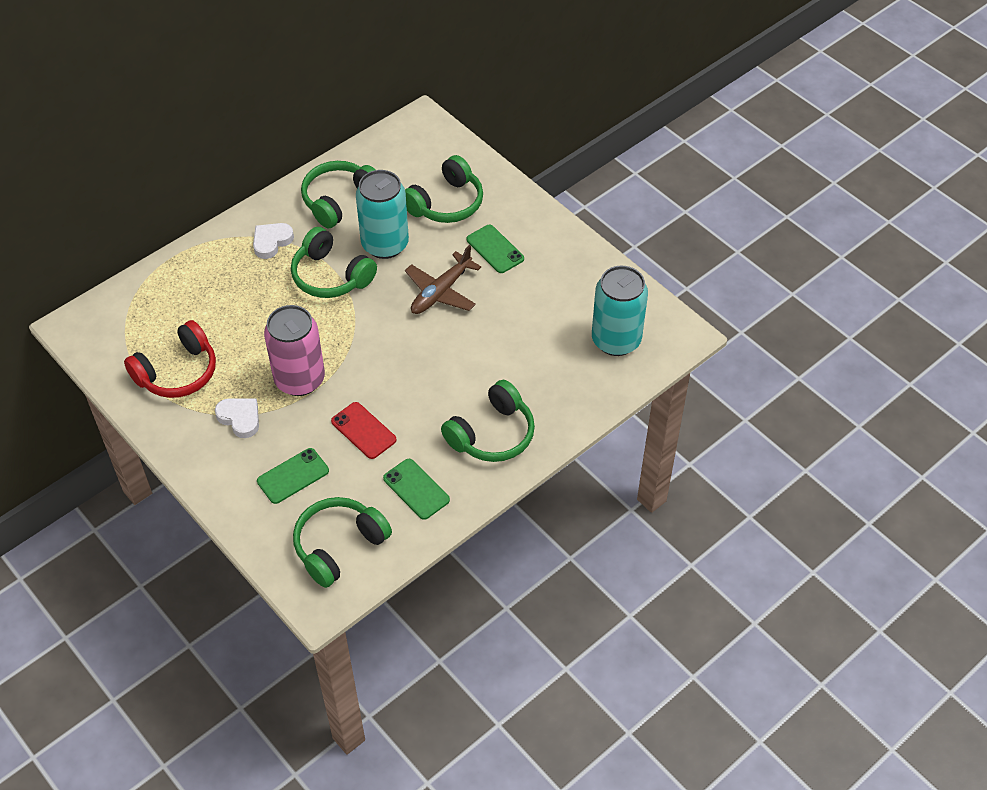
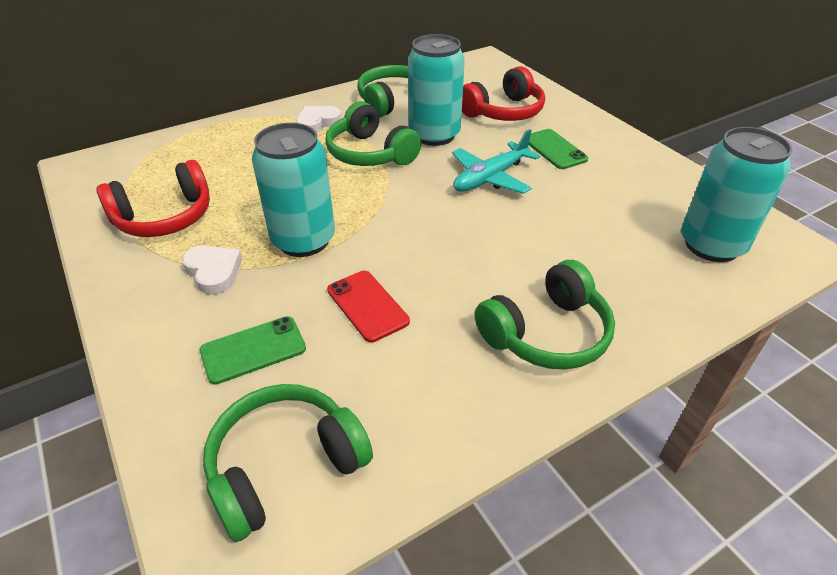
camera: 10 degrees right, 10 degrees down
(299, 379) = (303, 240): pink can -> turquoise can
(416, 489) = (426, 393): green phone -> none
(441, 292) = (490, 178): brown plane -> turquoise plane
(446, 203) = (503, 112): green headphones -> red headphones

